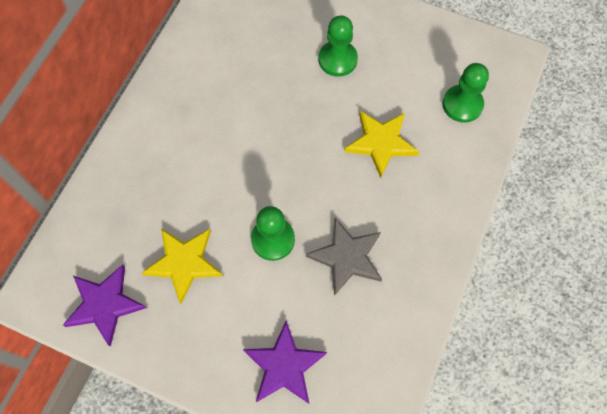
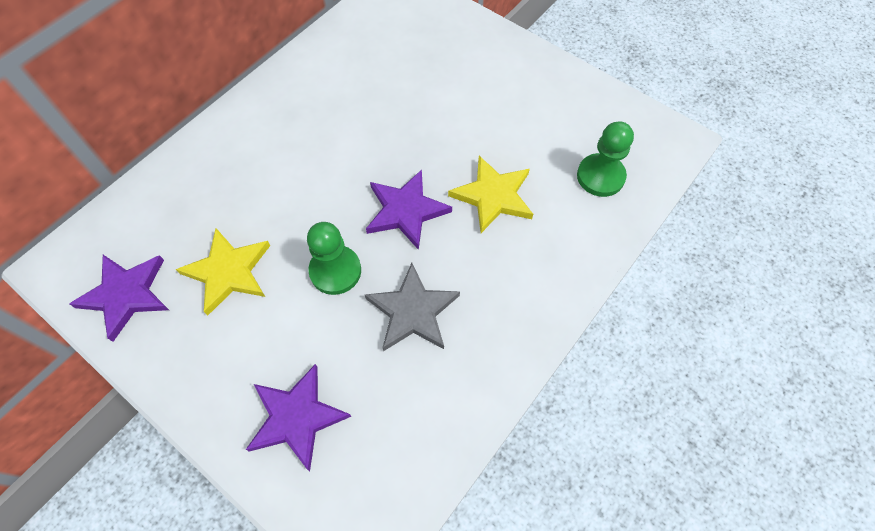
camera: 15 degrees right, 5 degrees down
(313, 173) = (406, 211): none -> purple star
(337, 59) = (473, 100): green pawn -> none

